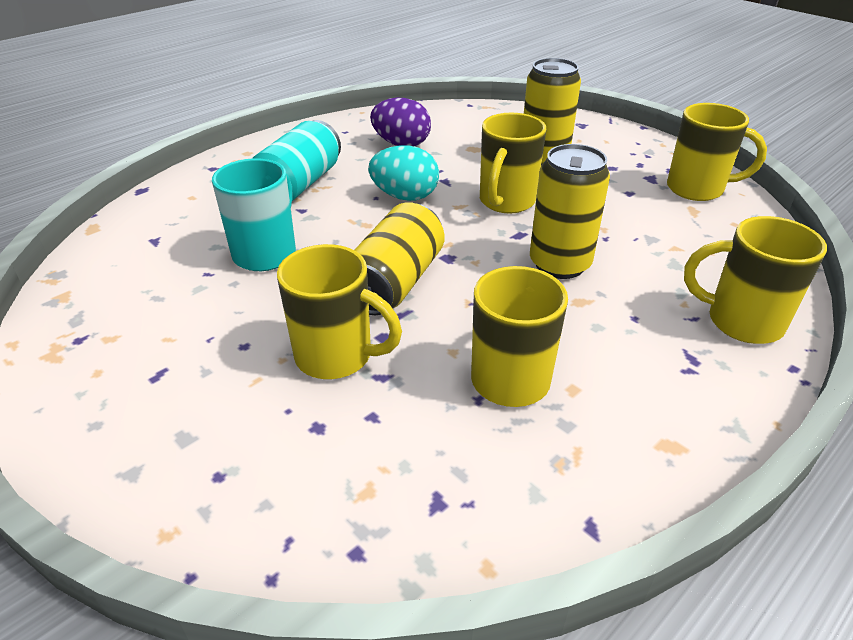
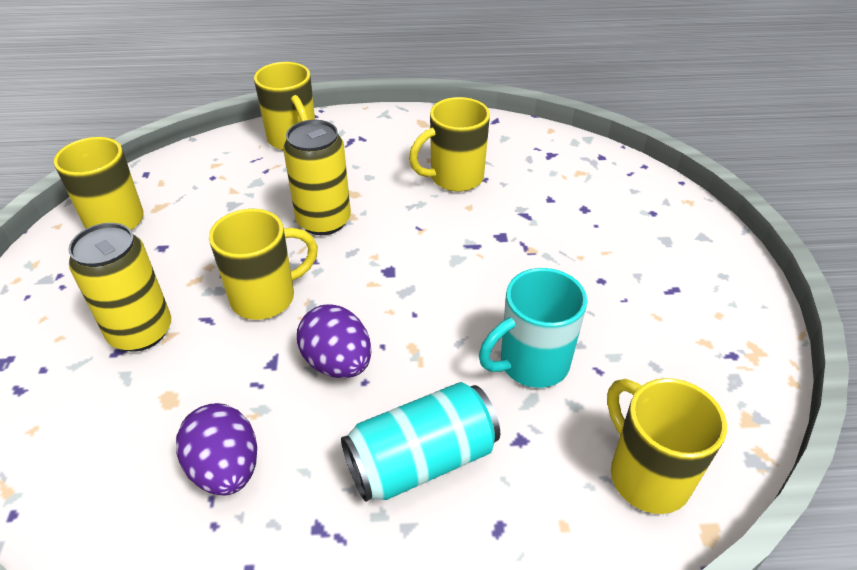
camera: 140 degrees left, 5 degrees up
(337, 357) = (543, 239): yellow mug -> yellow mug (646, 475)
(395, 282) = (452, 271): yellow can -> none
(405, 196) = (338, 363): turquoise egg -> purple egg

